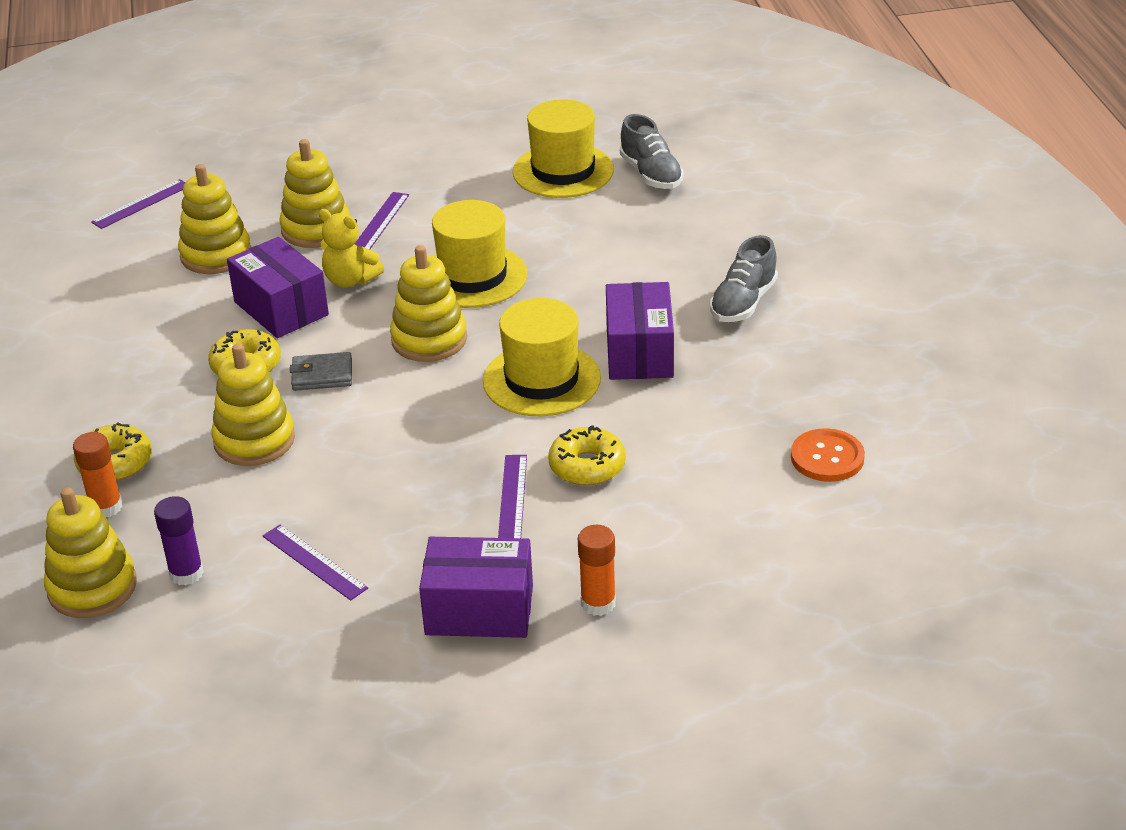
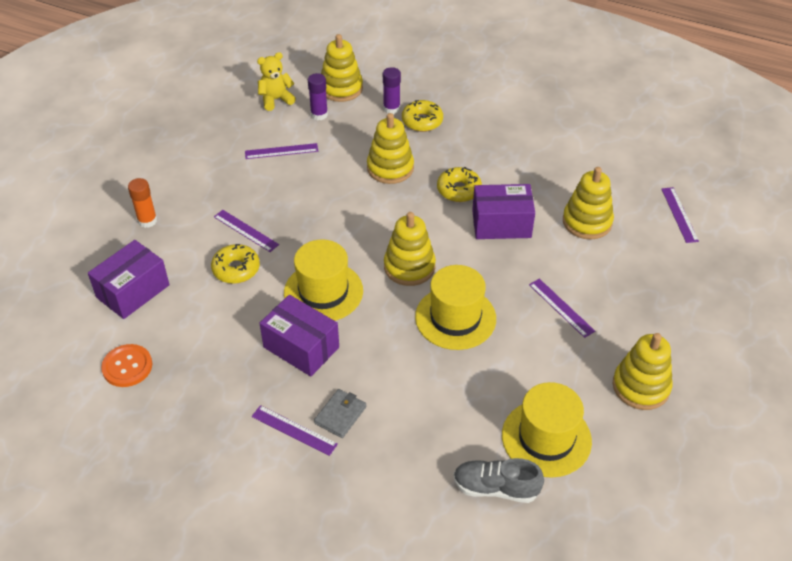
camera: 125 degrees right, 10 degrees up
(106, 507) = (391, 108): orange glue stick -> purple glue stick
(316, 229) = (579, 275): yellow stacking toy -> yellow stacking toy (641, 386)
(322, 375) = (420, 212): grey wallet -> grey wallet (340, 415)
(350, 280) = (504, 264): yellow teddy bear -> yellow teddy bear (276, 100)
(479, 610) = (191, 184): purple box -> purple box (133, 291)
(743, 303) = (294, 430): grey shoe -> purple ruler

